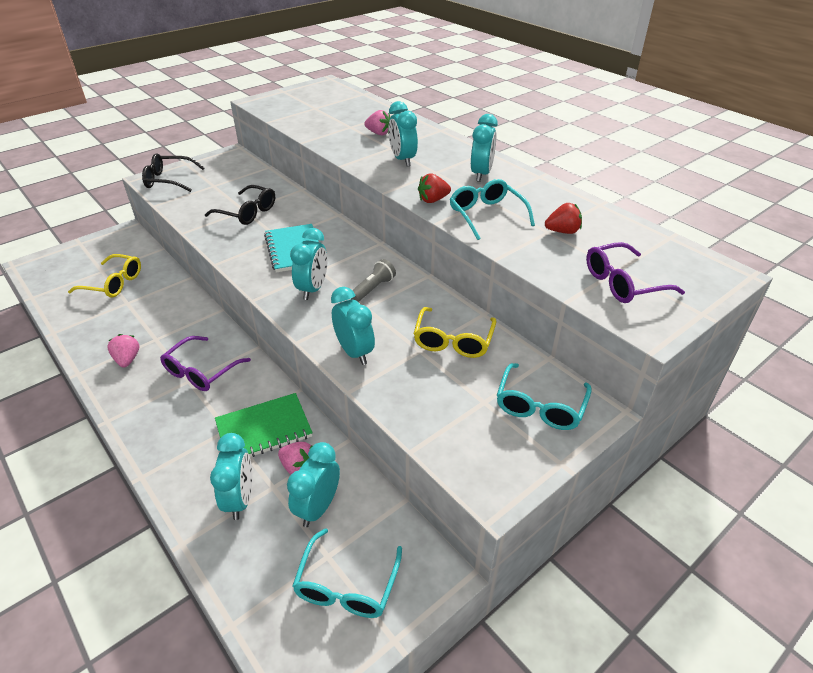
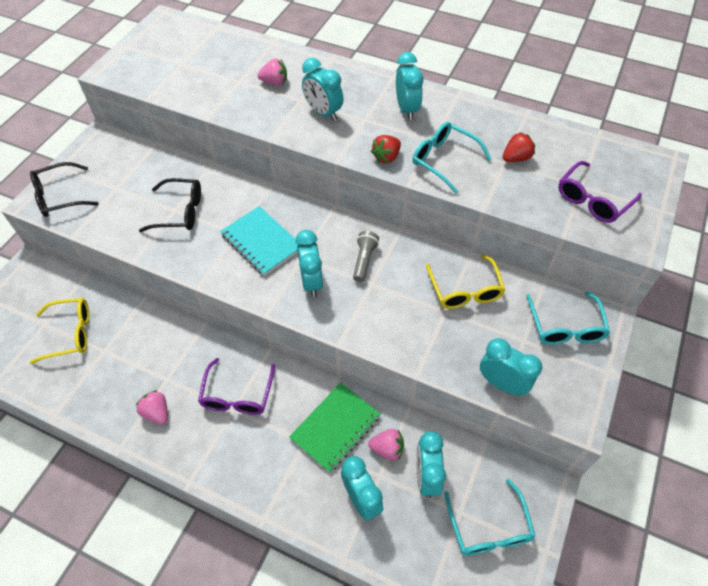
camera: 25 degrees left, 15 degrees up
(354, 352) = (394, 335): turquoise clock -> turquoise clock (502, 383)

